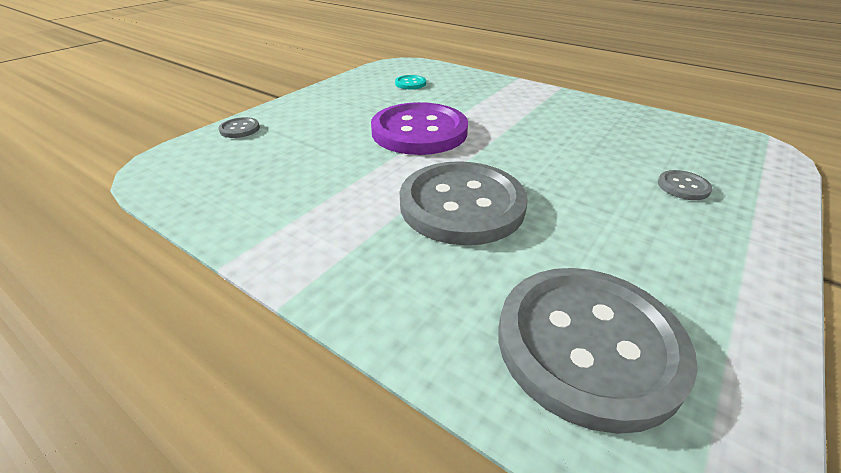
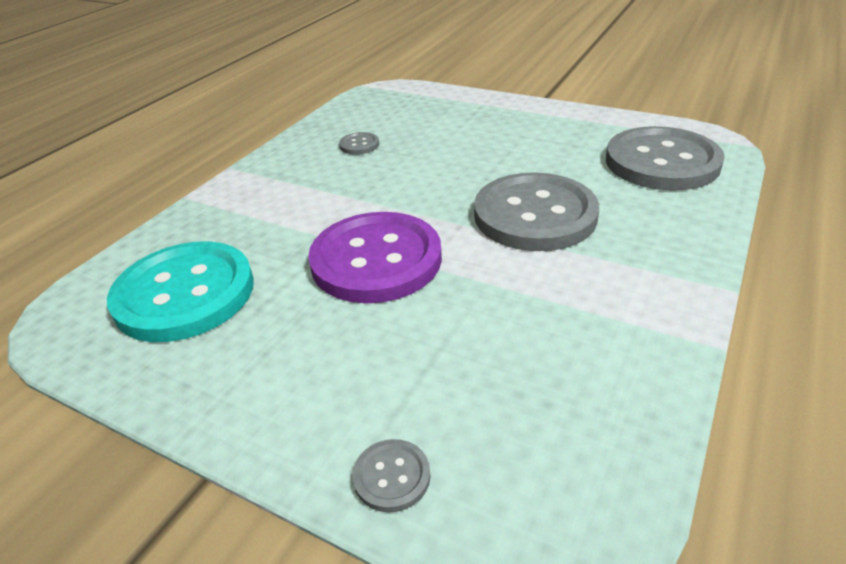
camera: 95 degrees left, 0 degrees up
(410, 83) = (184, 294): turquoise button -> turquoise button, size x2.48
(683, 187) = (460, 122): grey button -> grey button (359, 145)

